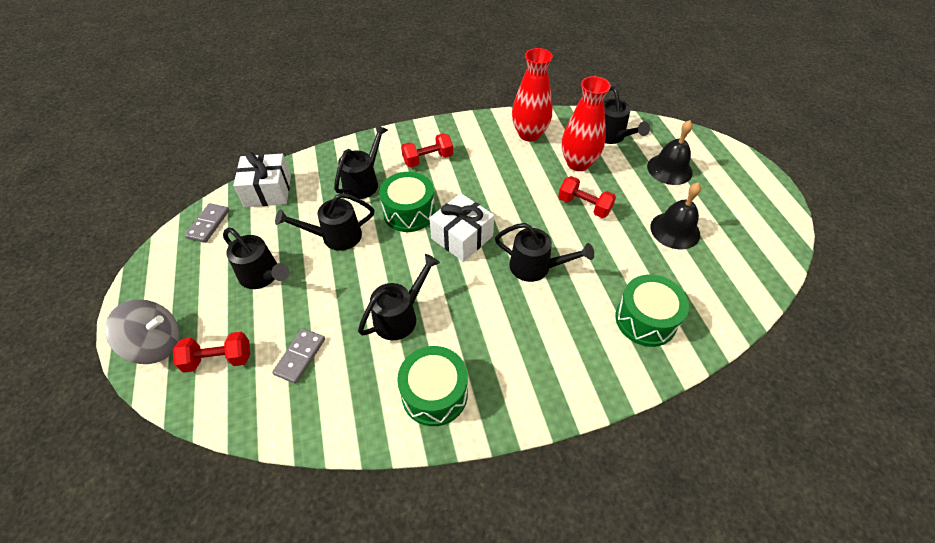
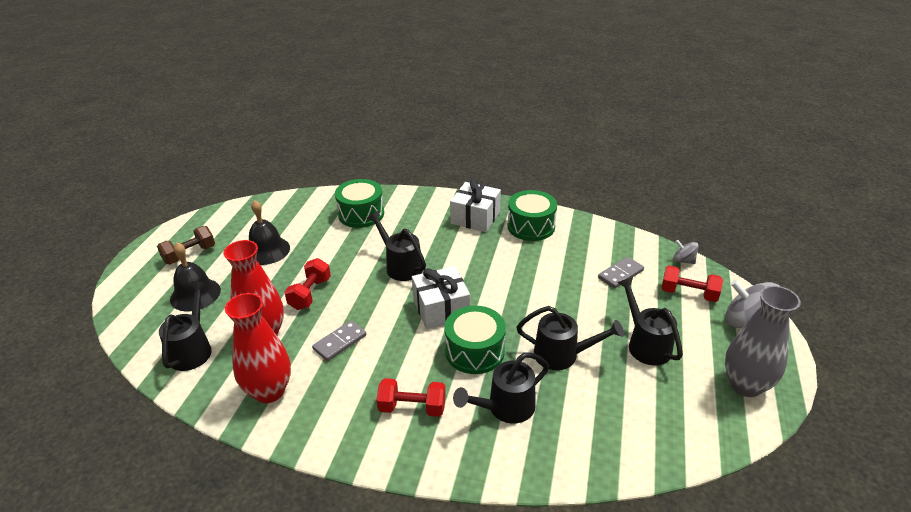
camera: 150 degrees left, 15 degrees down
(172, 270) = (745, 385): none -> grey vase
(208, 224) = (708, 426): grey domino -> grey domino (340, 342)
(223, 416) = (683, 260): none -> grey spinning top
(268, 191) = (629, 446): white gift -> white gift (475, 218)
(400, 316) = (531, 272): black watering can -> none
(584, 206) = (310, 294): red dumbbell -> red dumbbell turned 45 degrees clockwise
(731, 198) = (189, 254): none -> brown dumbbell

